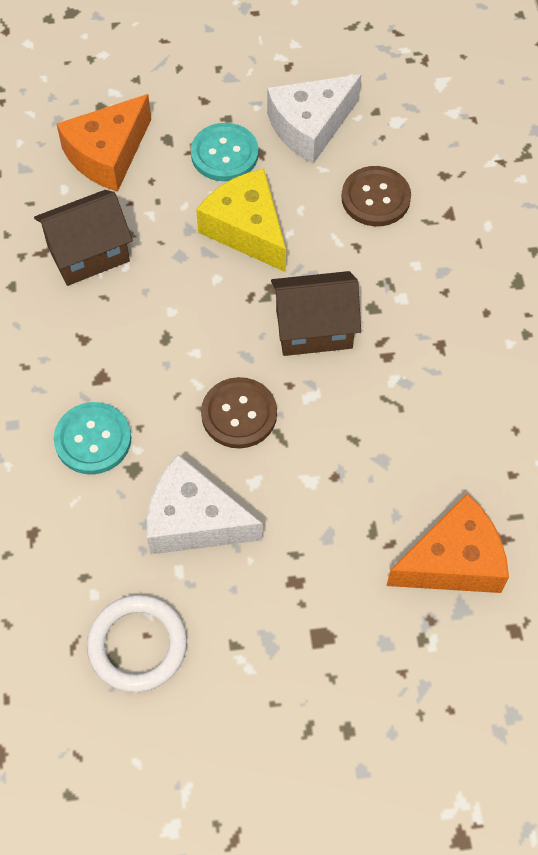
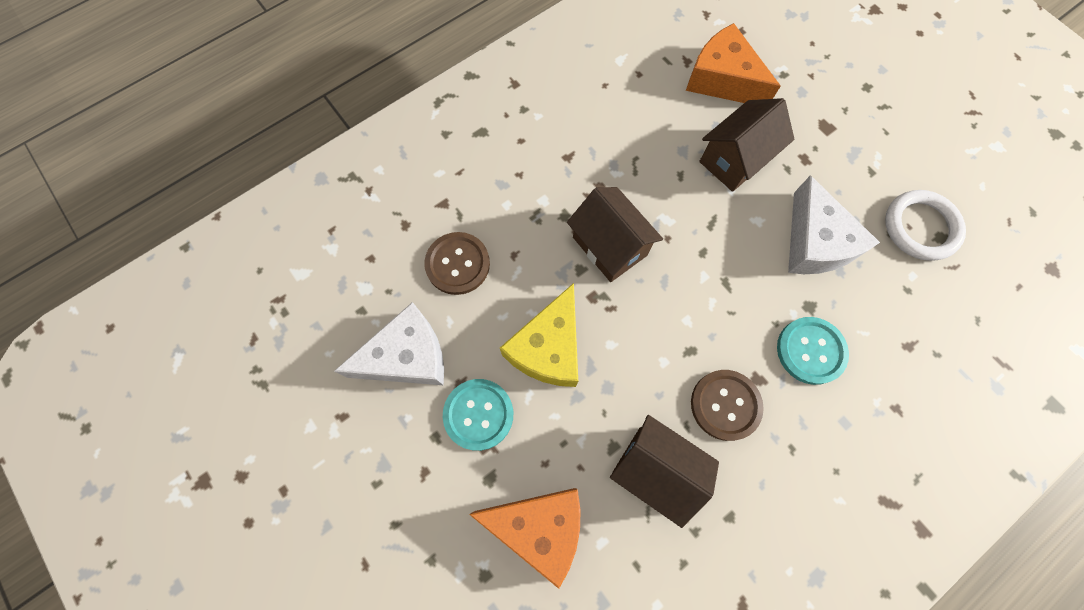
camera: 120 degrees left, 10 degrees up
(239, 414) = (715, 259): brown button -> brown button (725, 405)
(310, 127) = (407, 356): white cheese -> white cheese turned 45 degrees counterclockwise
(339, 505) = (735, 160): none -> brown house

